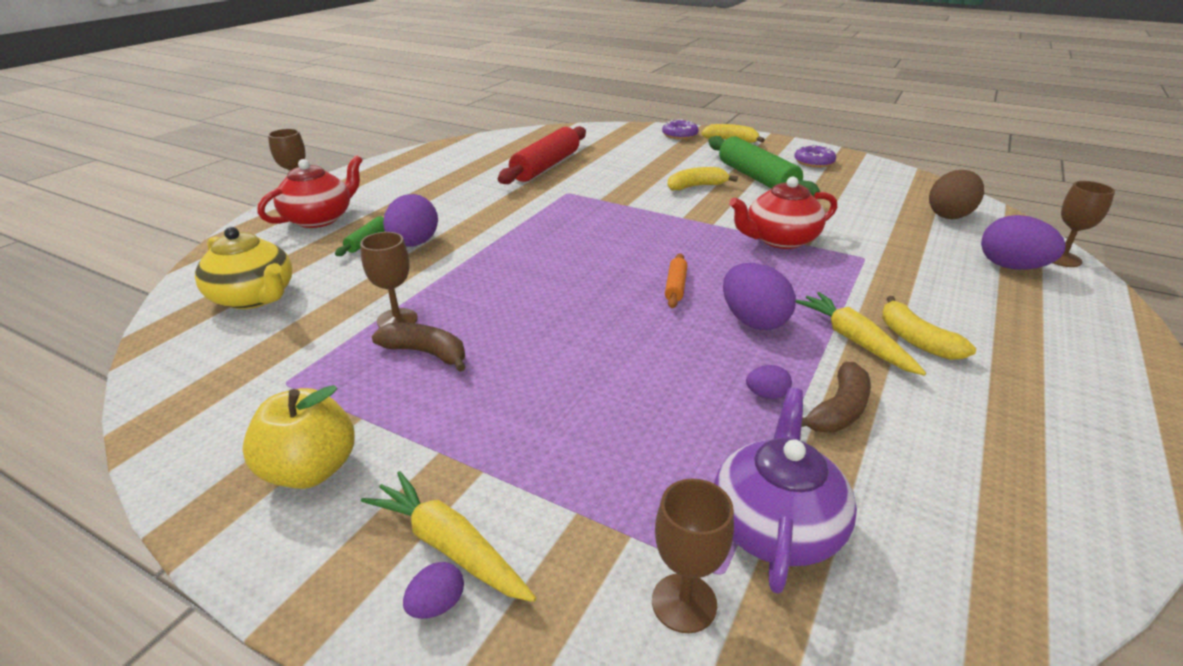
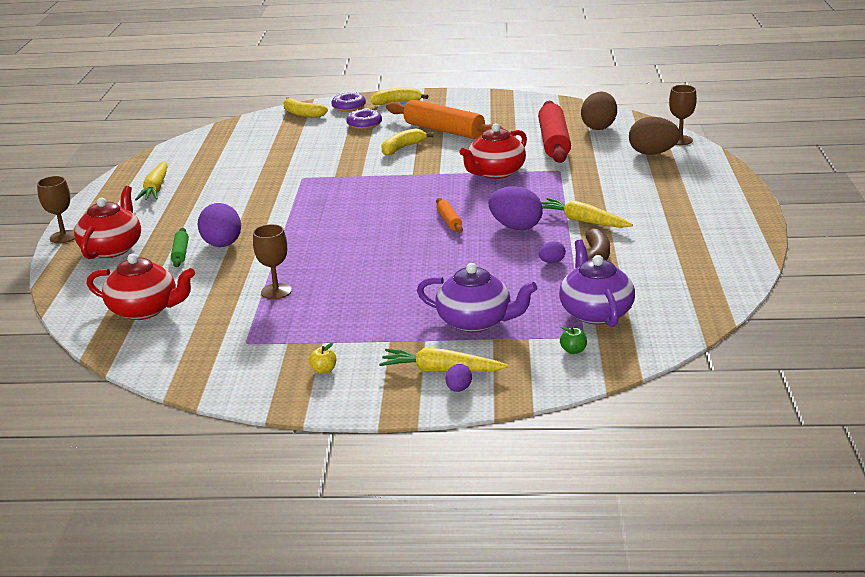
camera: 25 degrees left, 5 degrees down
(254, 297) = (145, 310): yellow teapot -> red teapot
(310, 470) = (324, 370): yellow apple -> yellow apple, size x0.43
(426, 353) = (321, 302): brown banana -> none
(428, 170) = (156, 188): none -> yellow carrot
(545, 166) = (259, 161): red rolling pin -> red rolling pin (553, 142)
(579, 465) = (476, 322): none -> purple teapot
(684, 603) = (573, 350): brown goblet -> green apple
(757, 178) = (444, 130): green rolling pin -> orange rolling pin
(814, 162) = (478, 107): purple donut -> purple donut (364, 124)
(916, 340) = (617, 211): yellow banana -> yellow banana (302, 114)
(1011, 267) = (652, 153): purple egg -> brown egg

